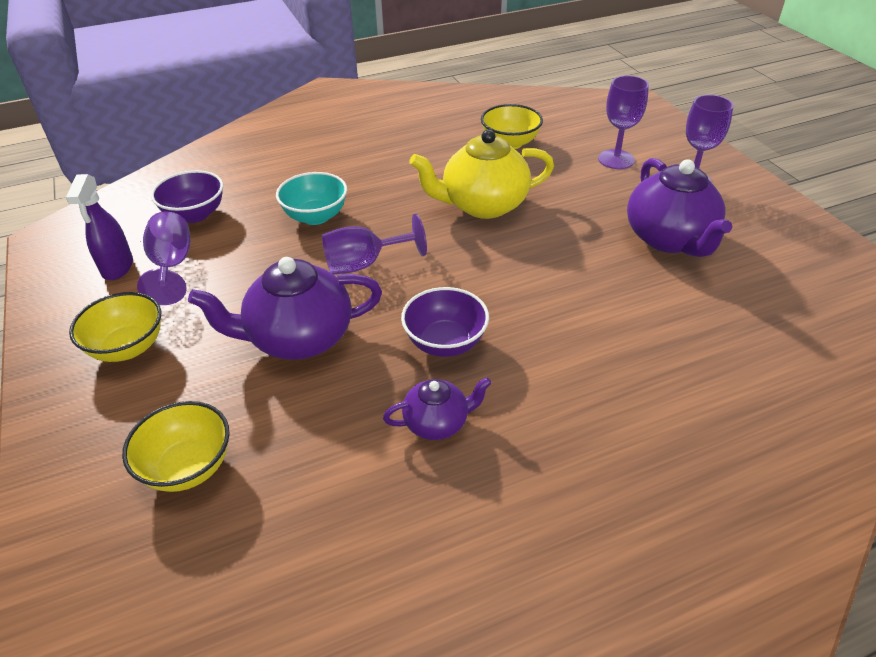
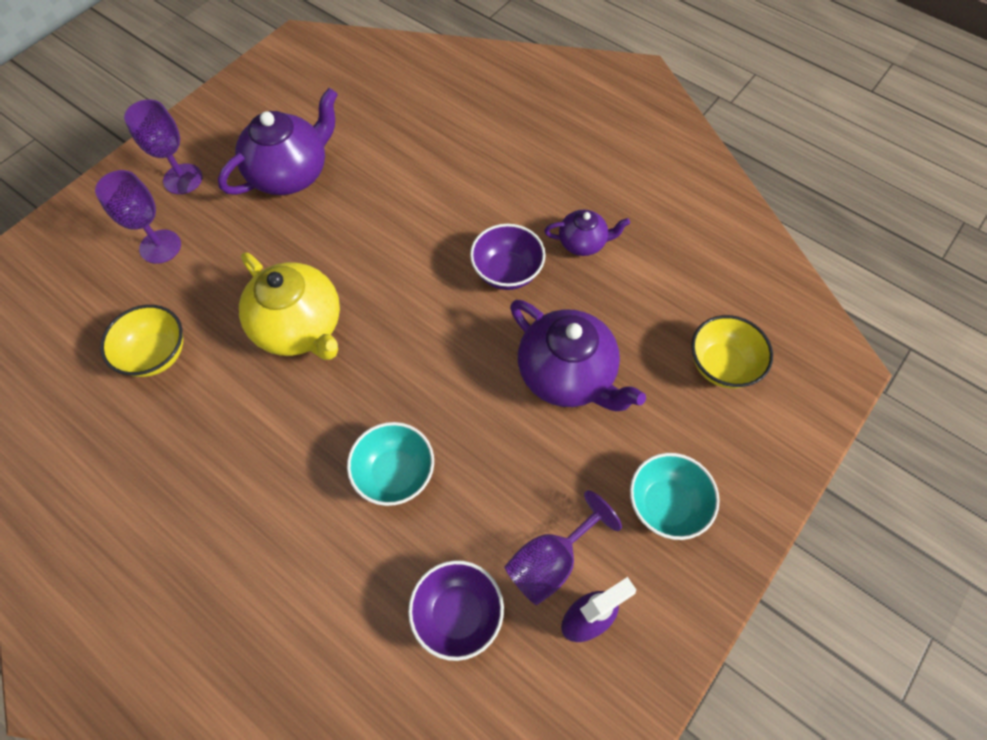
camera: 120 degrees left, 20 degrees up
(128, 347) = (665, 505): yellow bowl -> turquoise bowl
(364, 264) = (447, 381): purple goblet -> none
(437, 423) = (583, 243): purple teapot -> purple teapot turned 135 degrees clockwise

